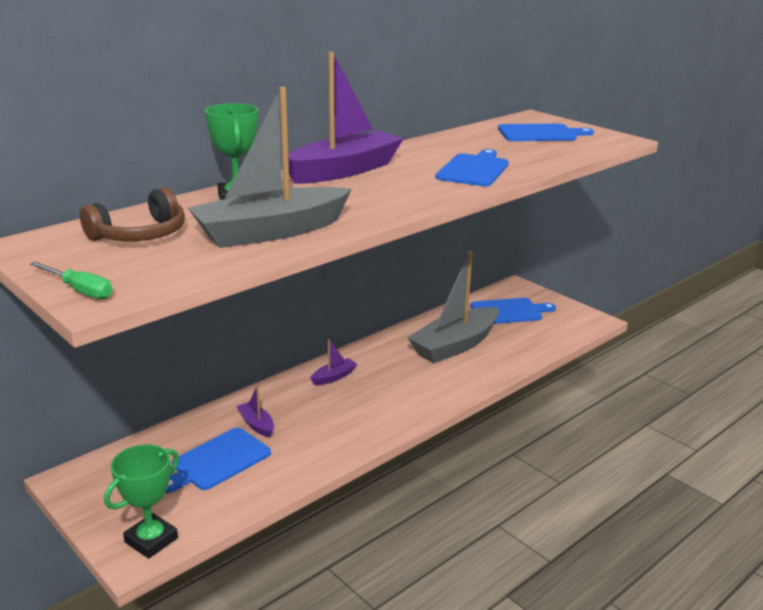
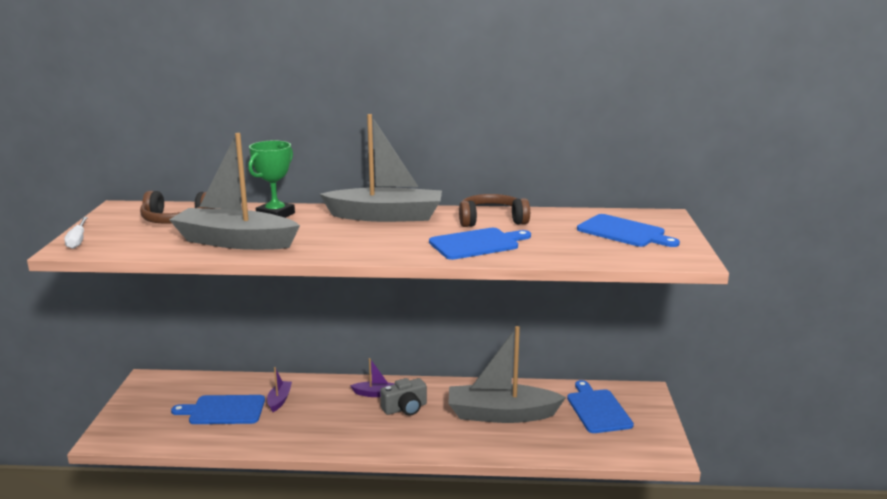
camera: 45 degrees right, 5 degrees down
(80, 290) = (78, 240): green screwdriver -> white screwdriver
(151, 540) = (124, 435): green trophy -> none
(344, 171) = (386, 216): purple boat -> grey boat
(378, 376) = (405, 408): none -> grey camera
(434, 150) = (491, 220): none -> brown headphones
(509, 311) = (597, 409): blue cutting board -> blue cutting board turned 135 degrees counterclockwise

